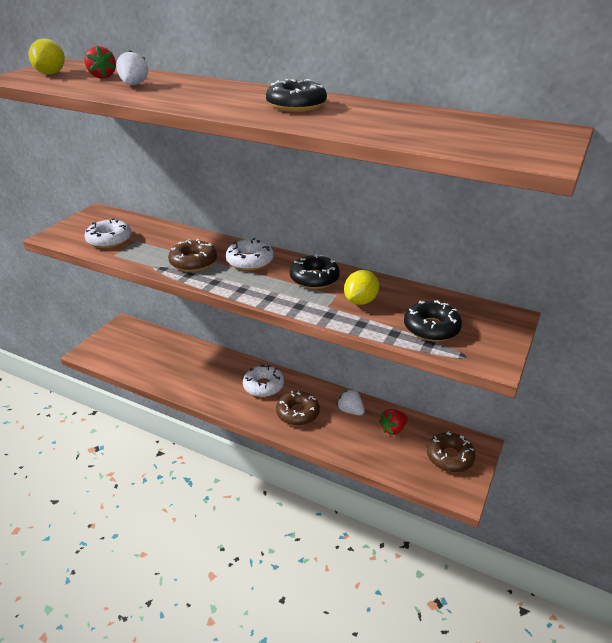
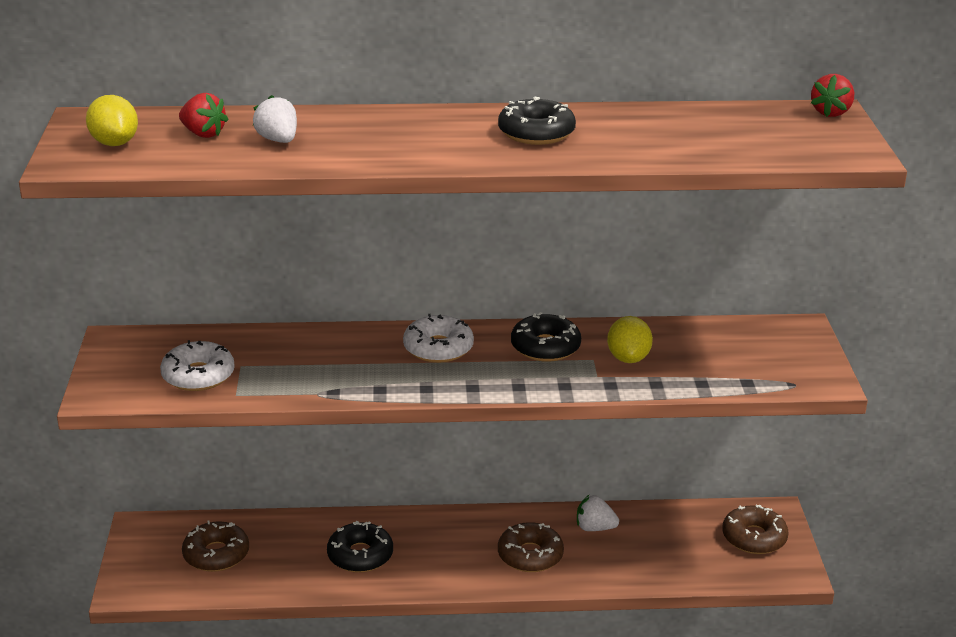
camera: 30 degrees left, 5 degrees down
(193, 262) = (364, 372): brown donut -> brown donut (216, 554)
(263, 386) = (451, 538): white donut -> none
(393, 429) = (665, 530): red strawberry -> red strawberry (831, 113)
(431, 328) = (734, 365): black donut -> black donut (360, 555)

